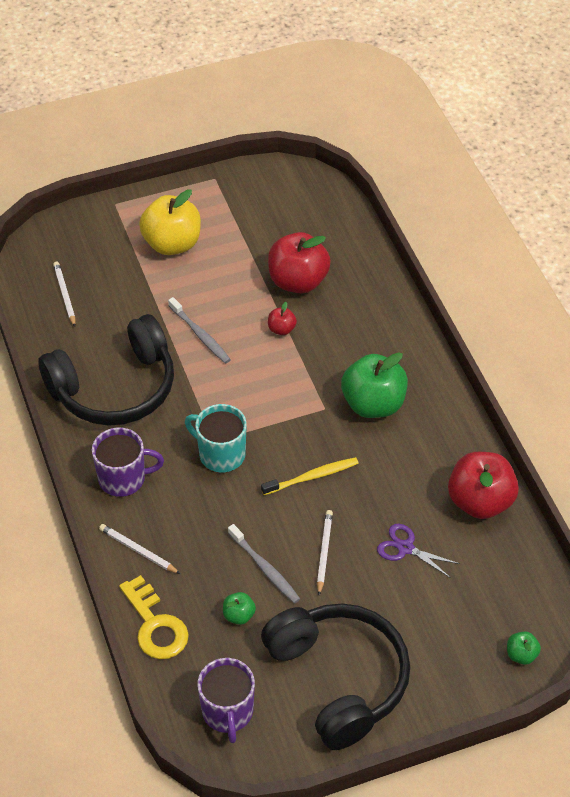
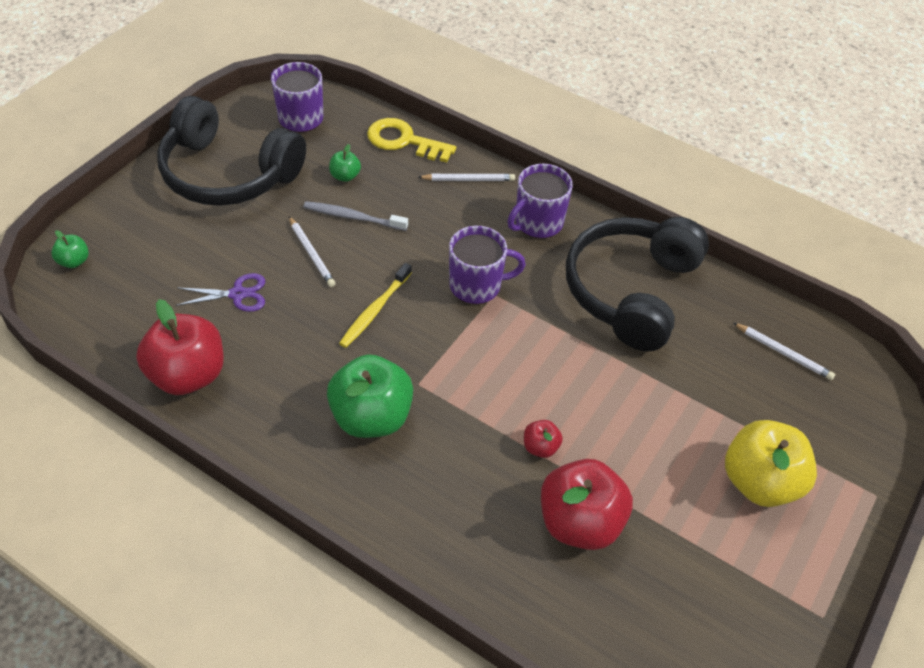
camera: 140 degrees right, 0 degrees up
(200, 335) = (613, 389): grey toothbrush -> none
(220, 454) = (476, 285): turquoise mug -> purple mug

